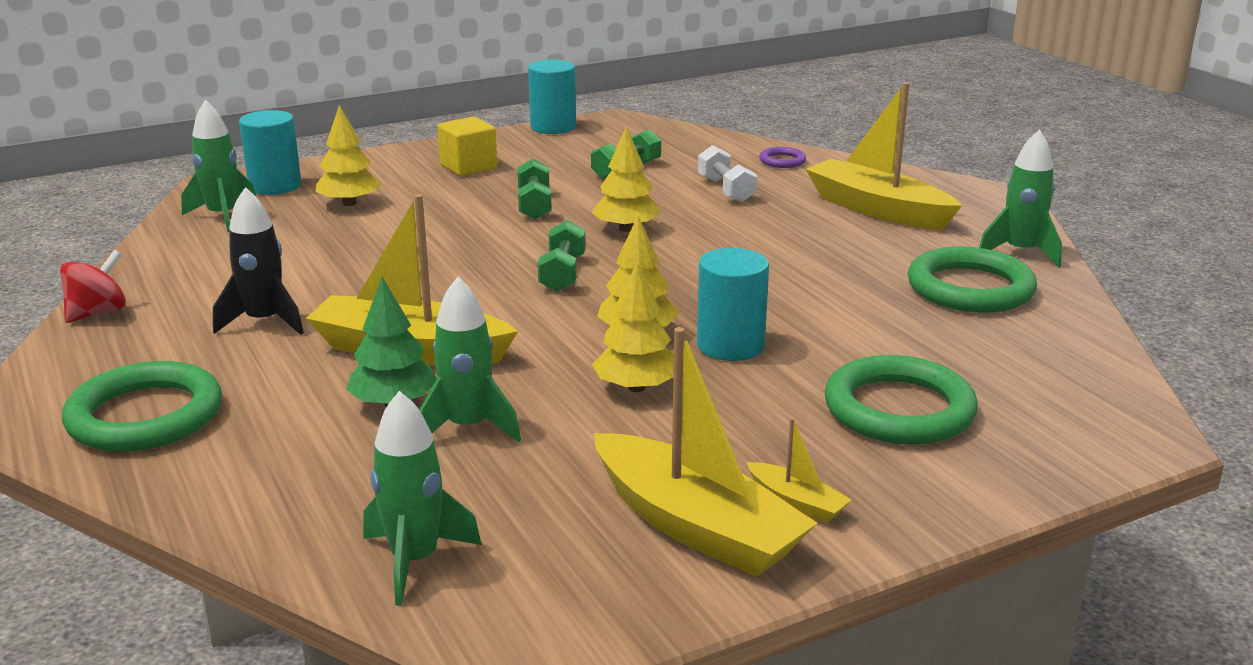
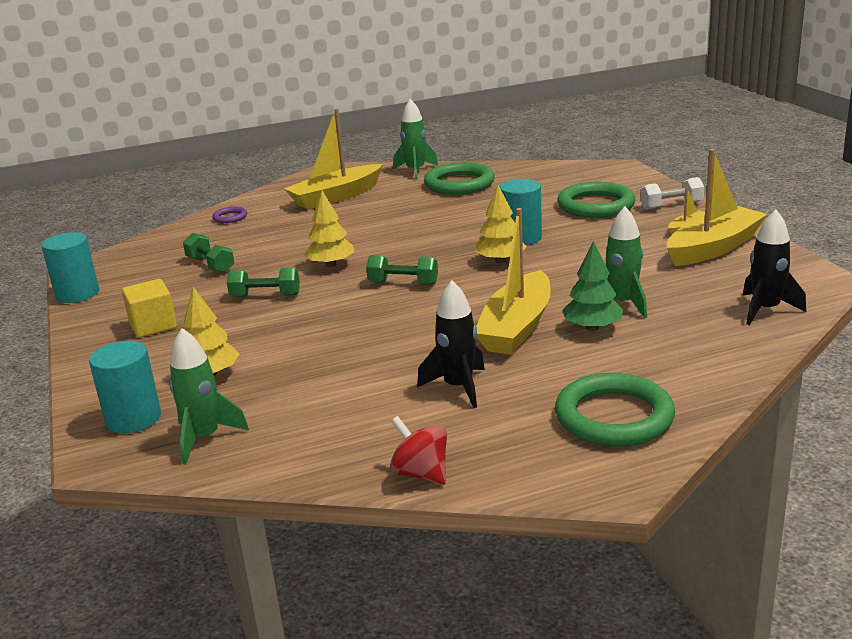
camera: 80 degrees left, 0 degrees up
(415, 561) = (765, 310): green rocket -> black rocket
(636, 387) = (572, 261): yellow tree -> none
(725, 190) = (275, 234): white dumbbell -> white dumbbell (671, 205)

